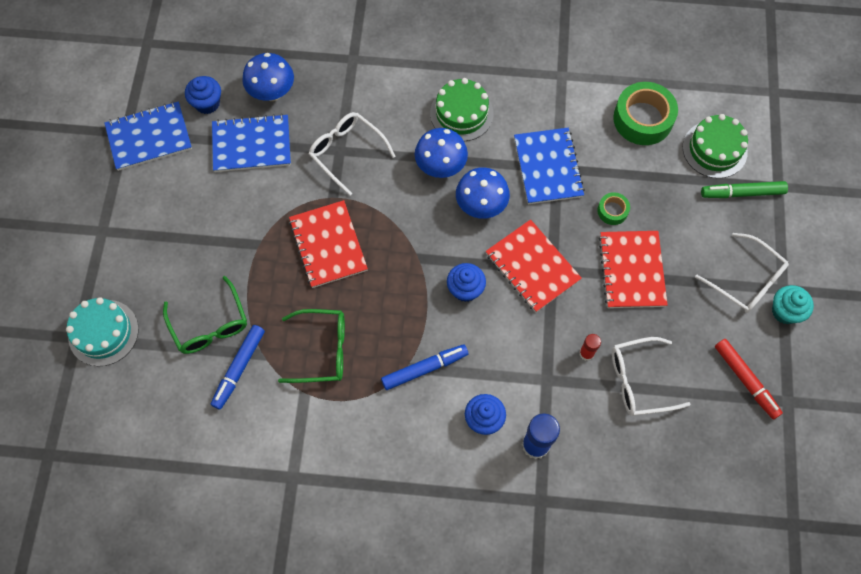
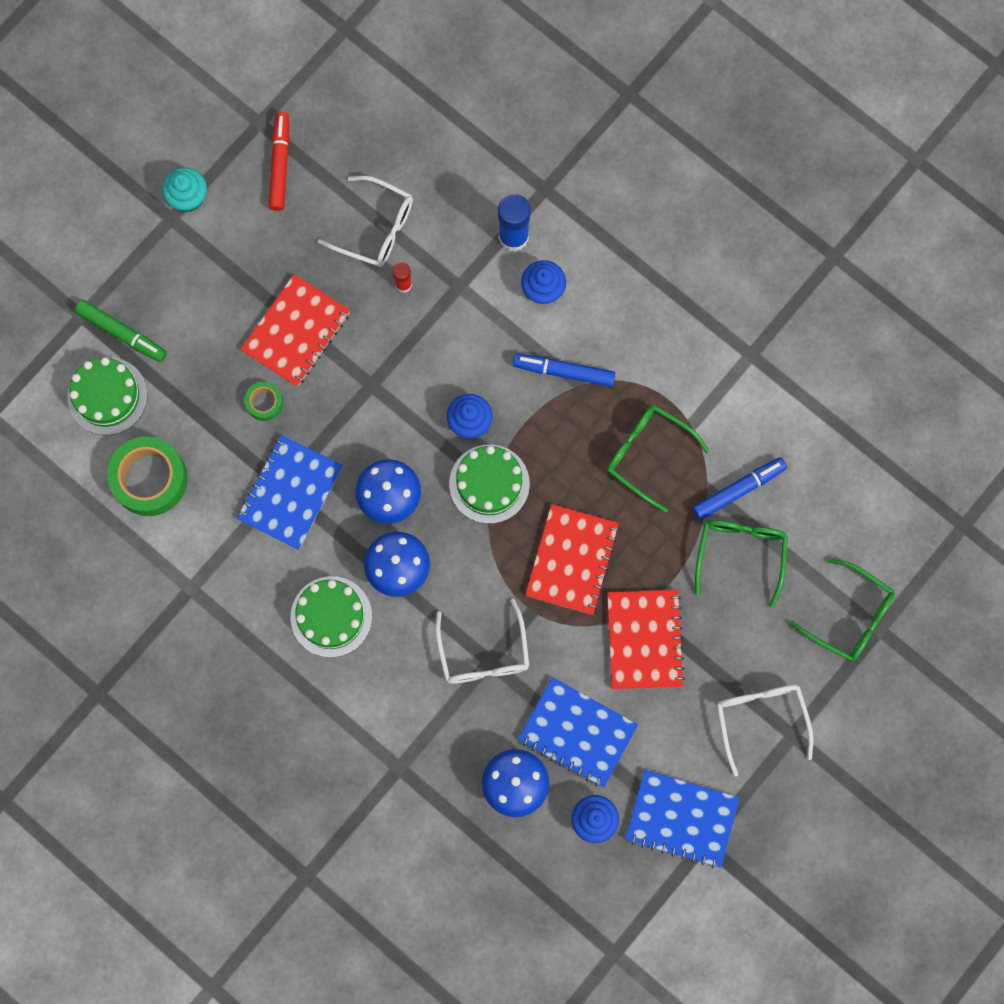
camera: 145 degrees left, 10 degrees up
(103, 332) = (849, 616): turquoise cake -> green glasses
(421, 257) = (489, 484): none -> green cake
(532, 267) = (388, 400): red notebook -> red notebook (644, 640)
(746, 280) = (197, 249): white glasses -> white glasses (761, 719)

